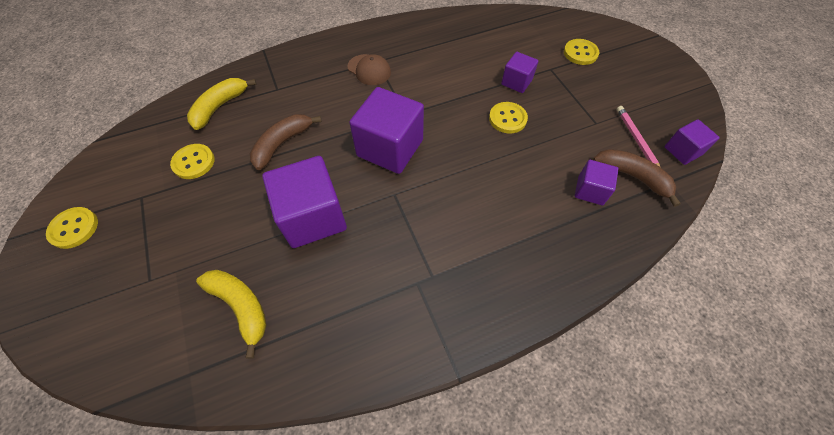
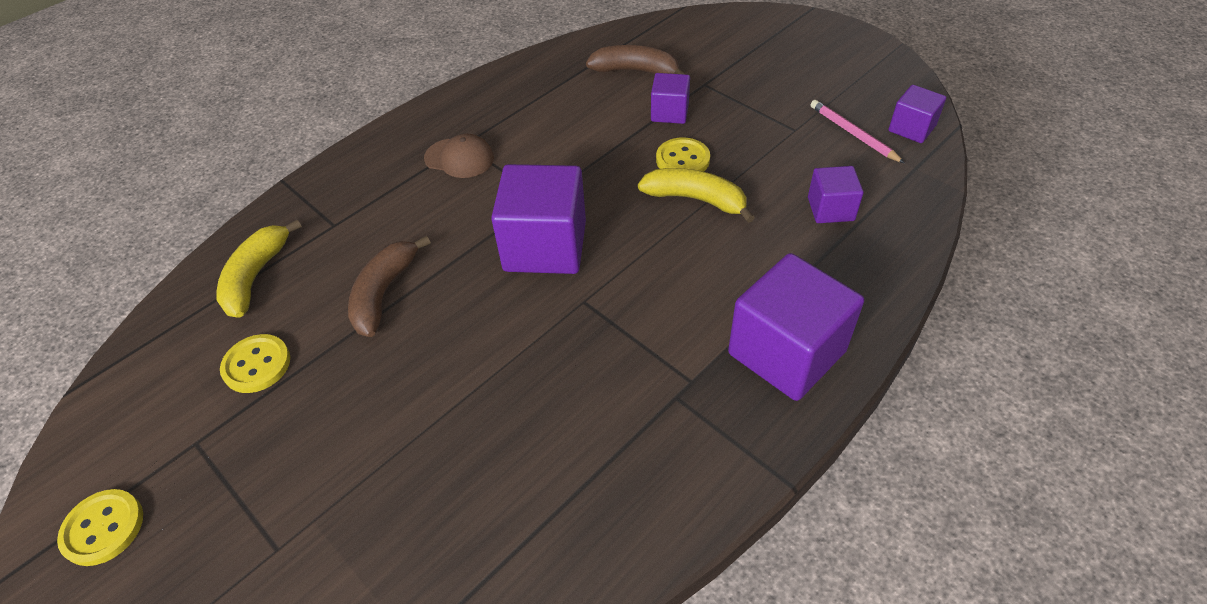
camera: 20 degrees left, 10 degrees down
(241, 307) = (444, 526): yellow banana -> yellow banana (696, 199)
(313, 217) = (484, 371): purple cube -> purple cube (786, 352)
(580, 53) = (731, 55): yellow button -> none
(632, 177) = (871, 176): brown banana -> brown banana (636, 71)

